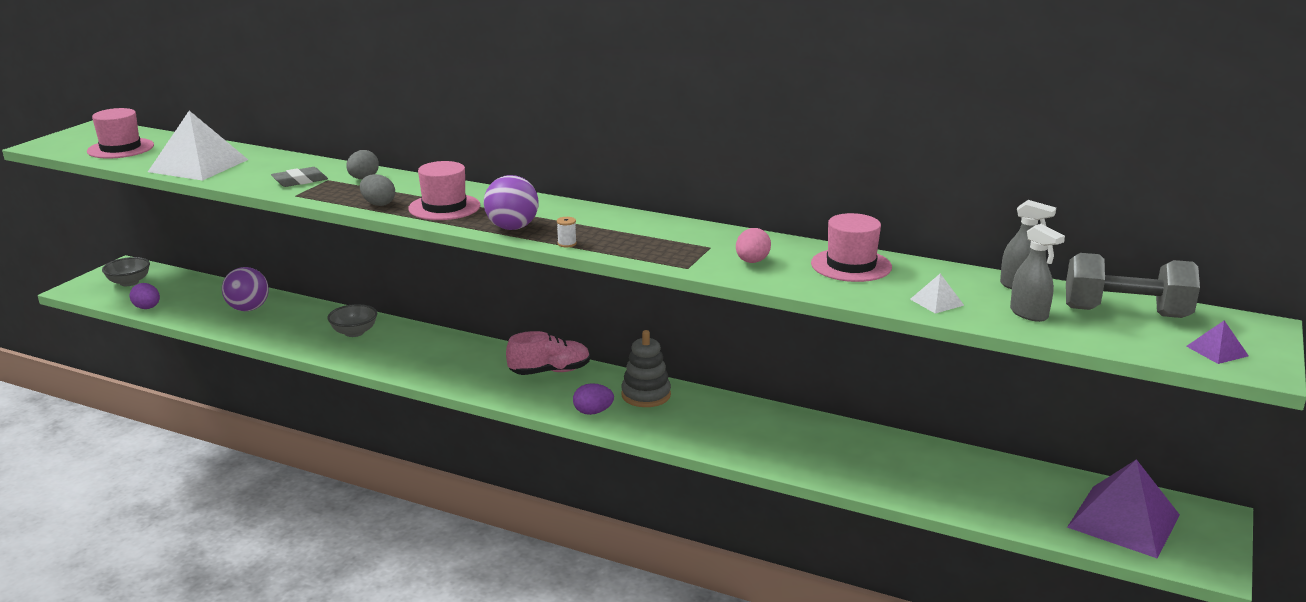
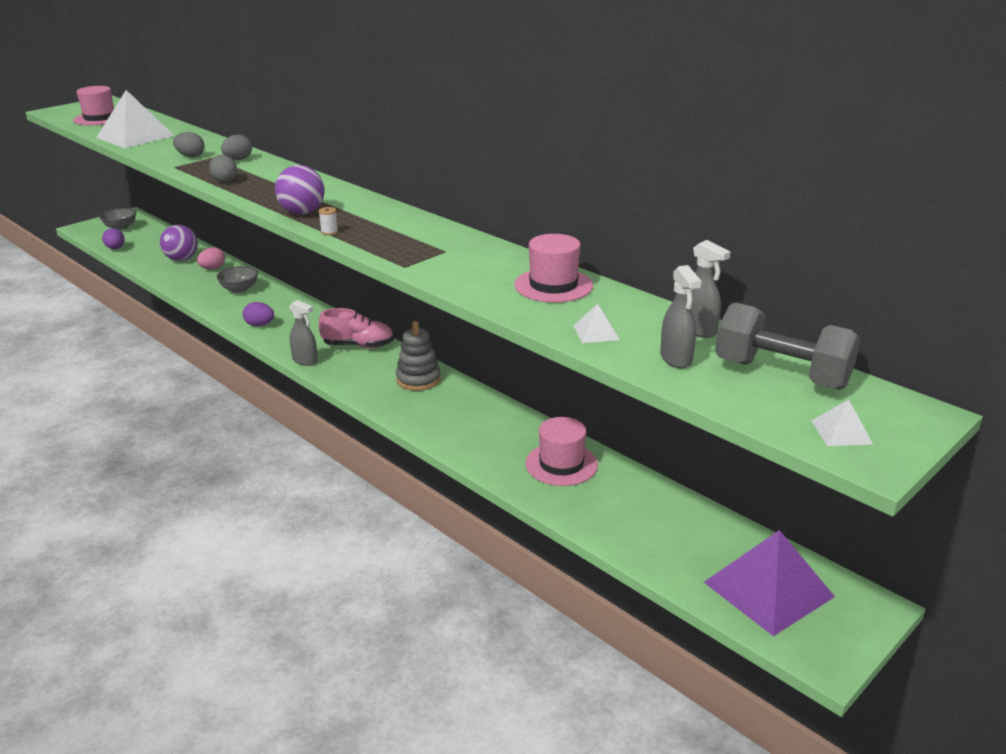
camera: 20 degrees right, 5 degrees up
(300, 181) = (190, 156): grey eraser -> grey egg
(444, 207) = (270, 189): pink hat -> pink hat (561, 464)
(504, 397) = (305, 361): none -> grey spray bottle
(593, 412) = (363, 386): purple egg -> purple egg (260, 325)
(752, 262) = (467, 269): pink egg -> pink egg (213, 268)
(1217, 351) = (841, 432): purple pyramid -> white pyramid

